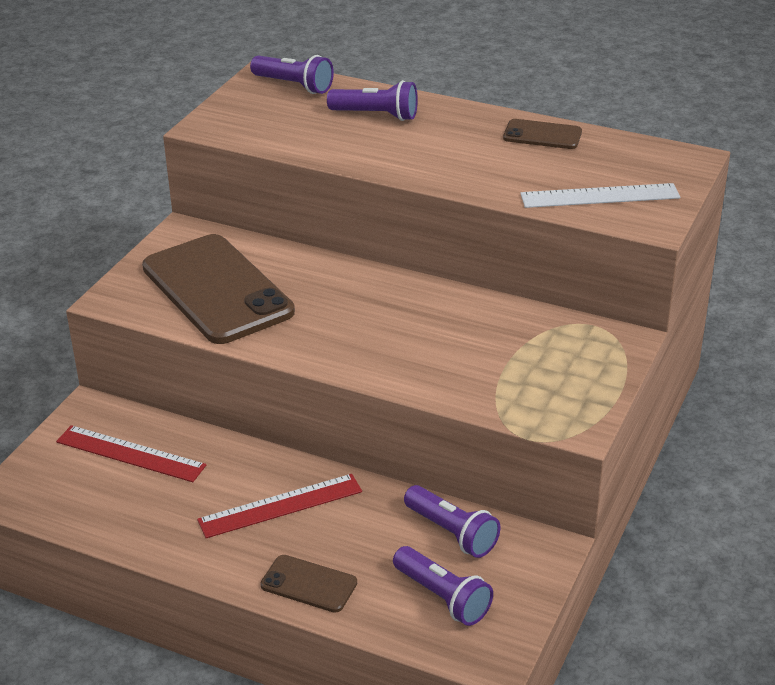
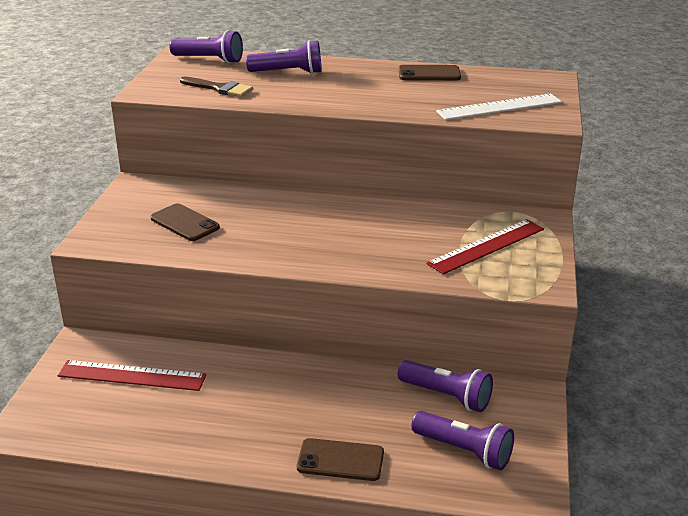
camera: 15 degrees left, 5 degrees down
(217, 290) = (184, 223): brown phone -> brown phone, size x0.46
(280, 505) = (287, 398): red ruler -> red ruler (486, 246)
(288, 131) = (220, 88): none -> brown brush

